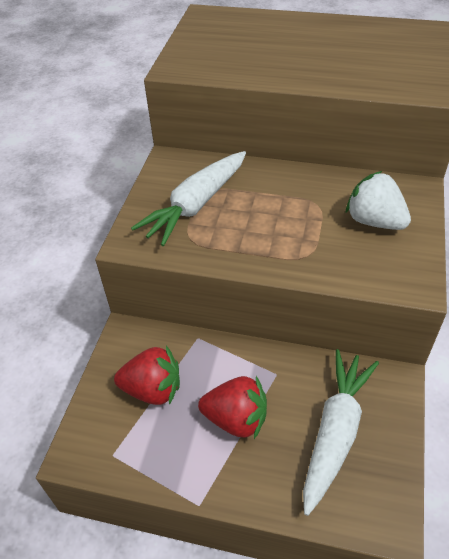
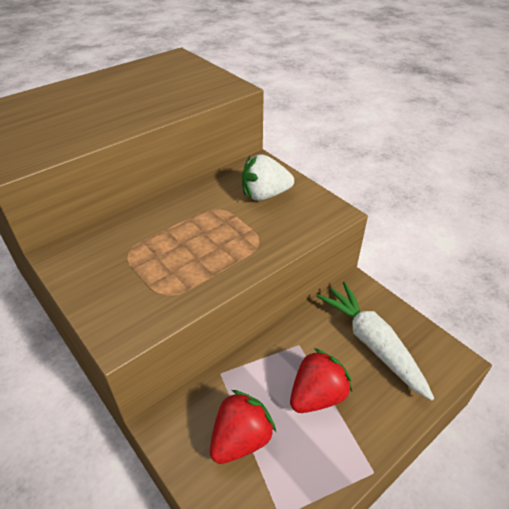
camera: 55 degrees left, 5 degrees down
(196, 205) = (133, 269): white carrot -> none

